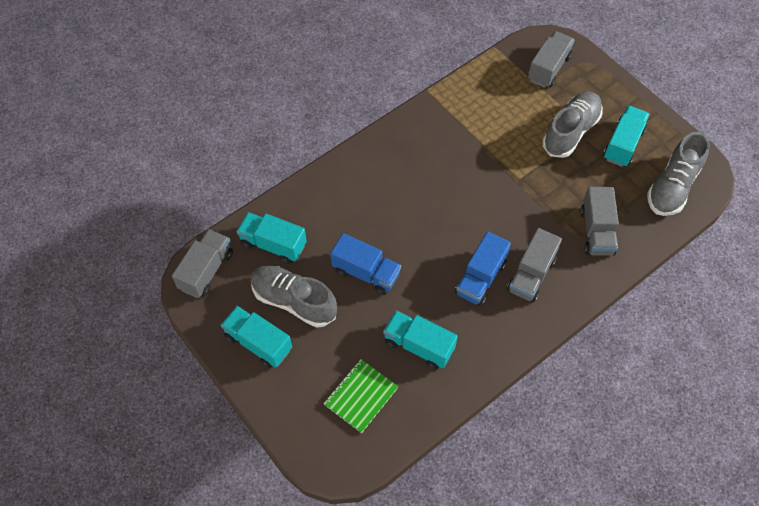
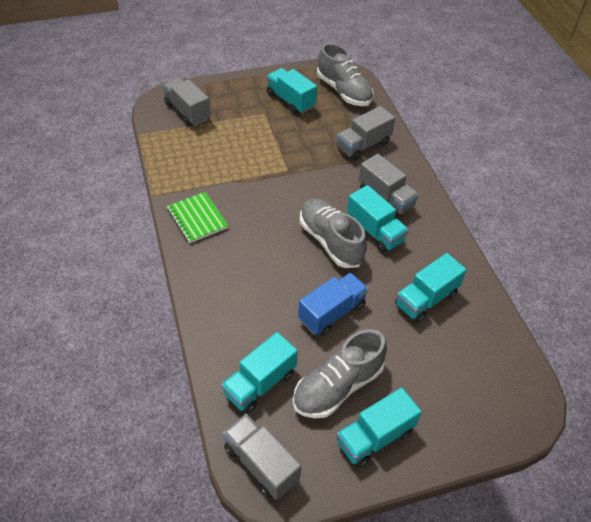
camera: 70 degrees left, 10 degrees down
(361, 396) = (464, 363): green notebook -> green notebook (197, 218)
(480, 278) = (375, 231): blue truck -> turquoise truck
(570, 132) = (260, 123): grey shoe -> grey shoe (330, 241)
(596, 231) = (363, 145): grey truck -> grey truck turned 120 degrees clockwise

